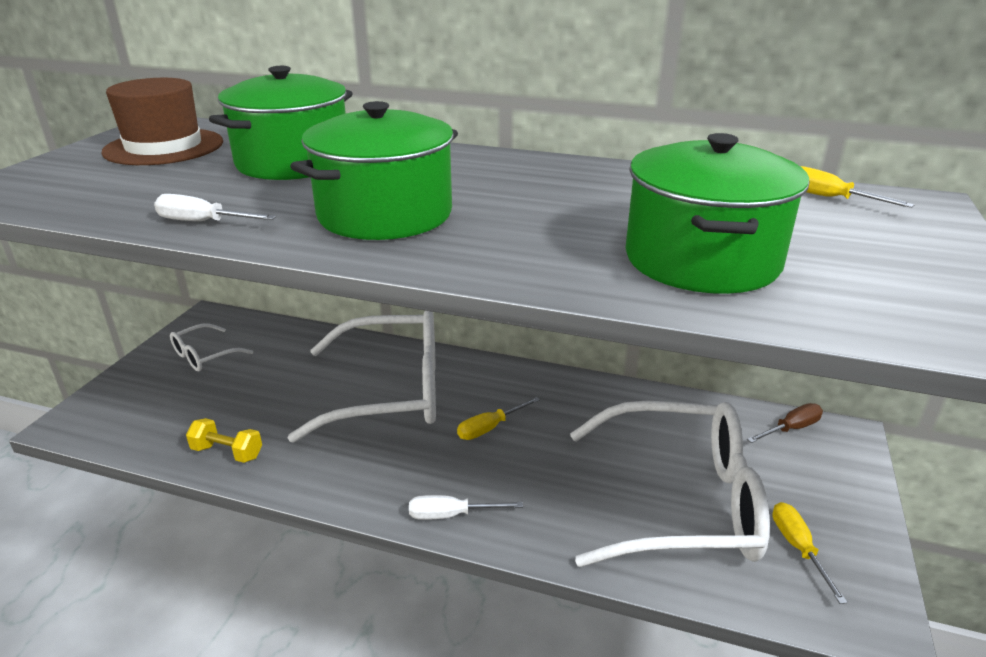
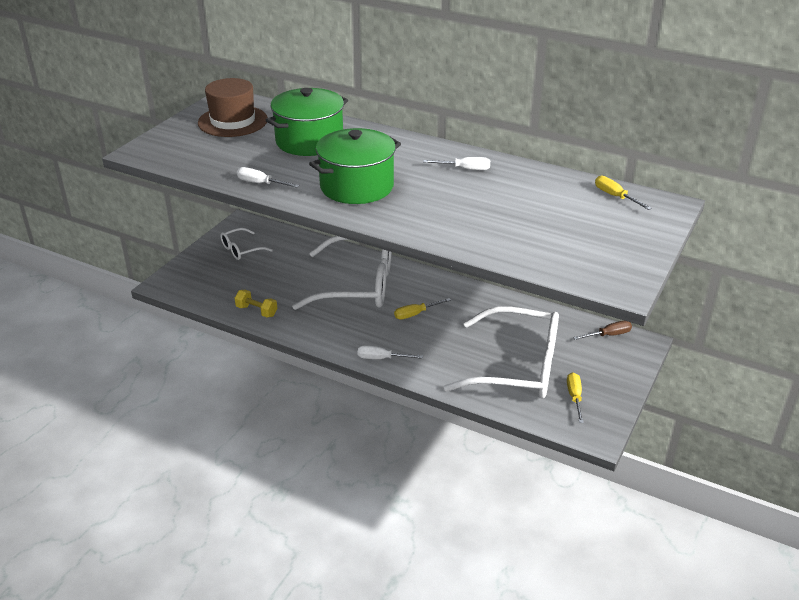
camera: 10 degrees right, 5 degrees up
(562, 180) = (465, 169): none -> white screwdriver
(702, 260) = (513, 231): green pot -> none

